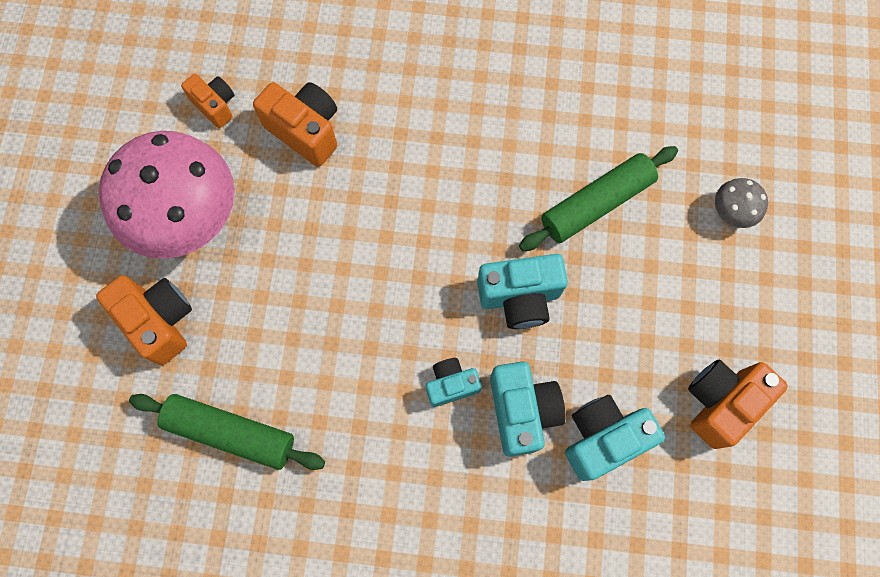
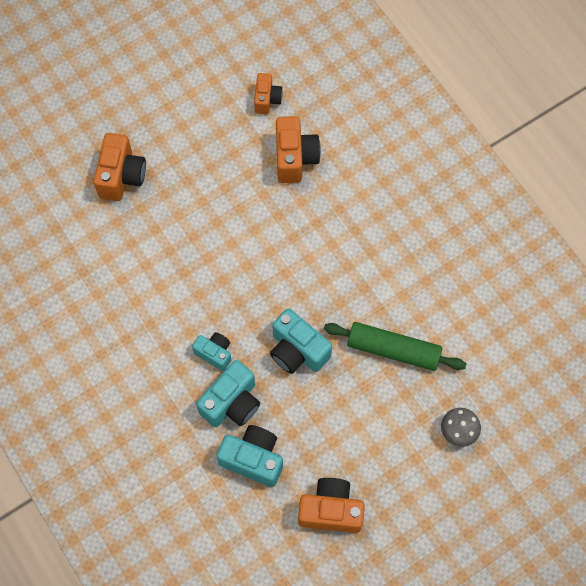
camera: 50 degrees right, 5 degrees down
(189, 218) = (190, 142): pink mushroom -> none
(231, 432) = (93, 262): green rolling pin -> none

